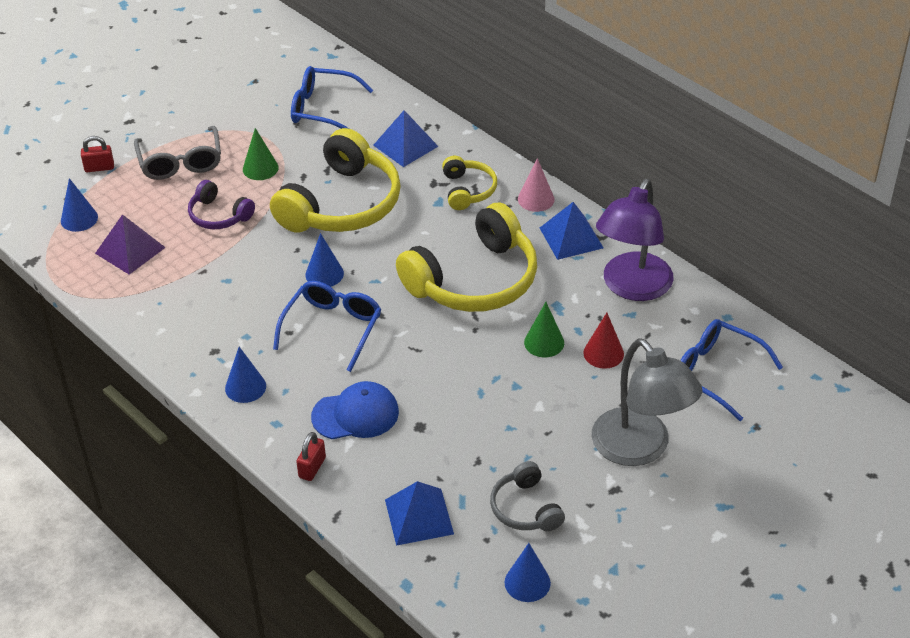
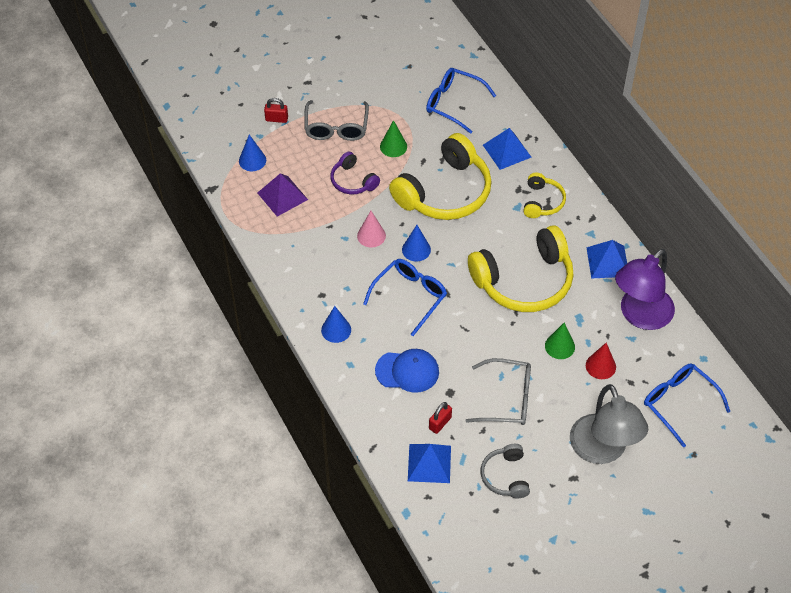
camera: 15 degrees right, 10 degrees up
(312, 467) = (366, 406): red padlock -> red padlock (440, 423)
(497, 417) = (507, 399): none -> grey glasses
(527, 582) = (489, 533): blue cone -> none
(536, 199) = (591, 221): pink cone -> pink cone (371, 235)

